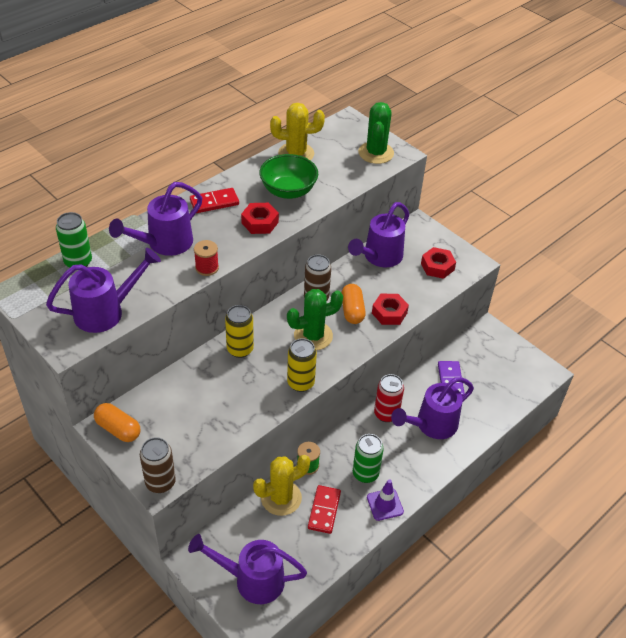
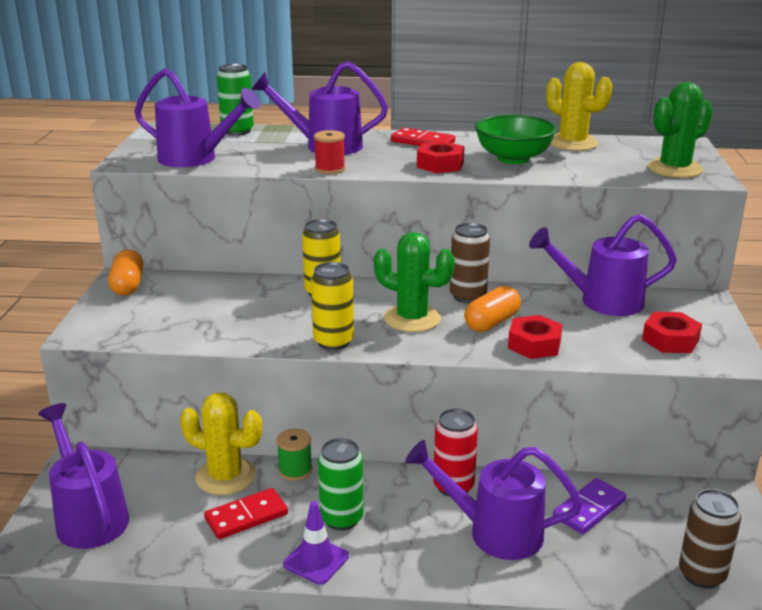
camera: 50 degrees right, 20 degrees down
(160, 482) = (86, 332): brown can -> brown can (701, 575)

